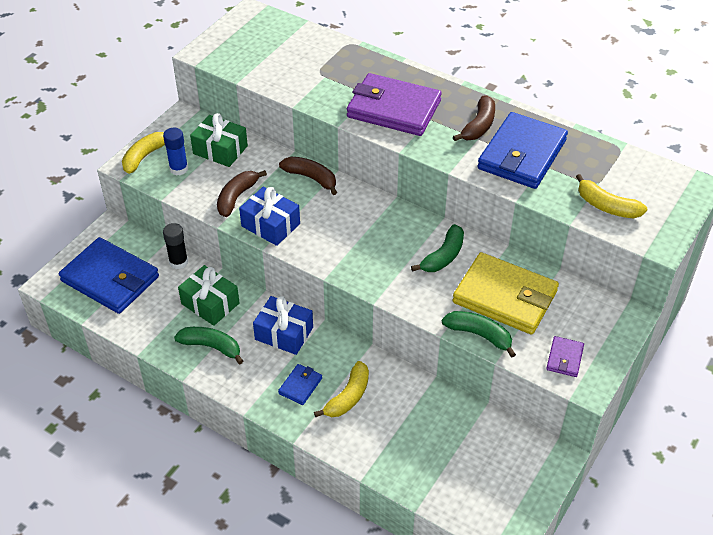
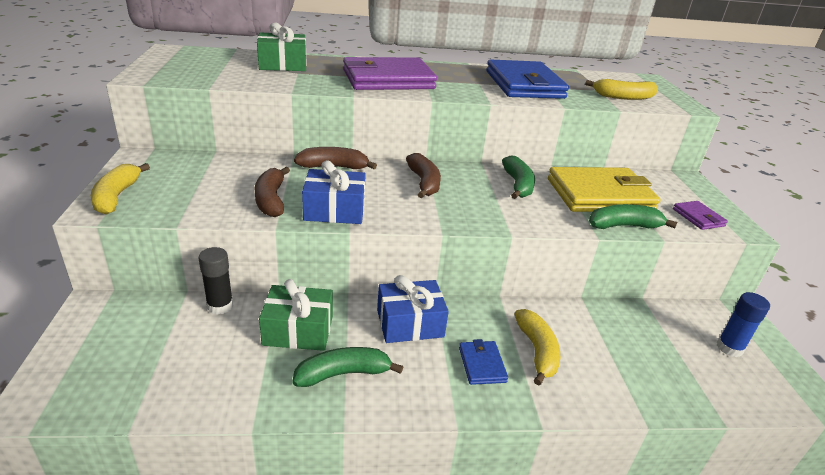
camera: 40 degrees left, 15 degrees down
(110, 279) = (135, 359): blue wallet -> none
(179, 169) = (174, 196): blue glue stick -> blue glue stick (729, 348)
(220, 150) = (211, 170): green gift -> green gift (283, 65)
(478, 126) = (469, 77): brown banana -> brown banana (424, 183)

